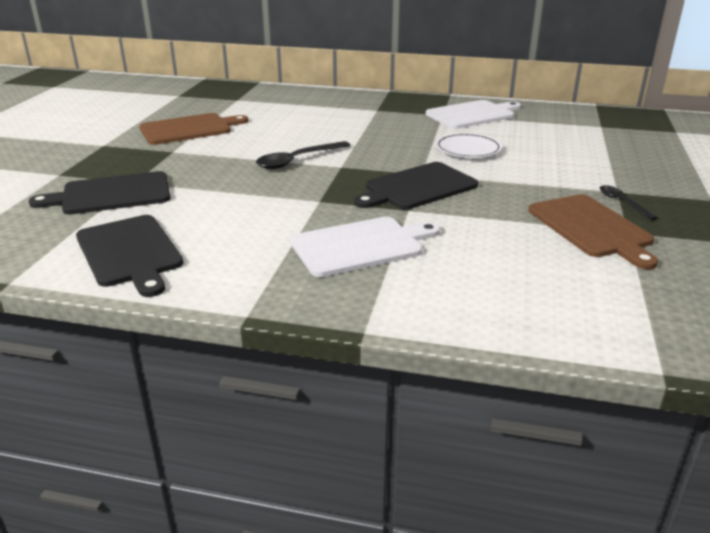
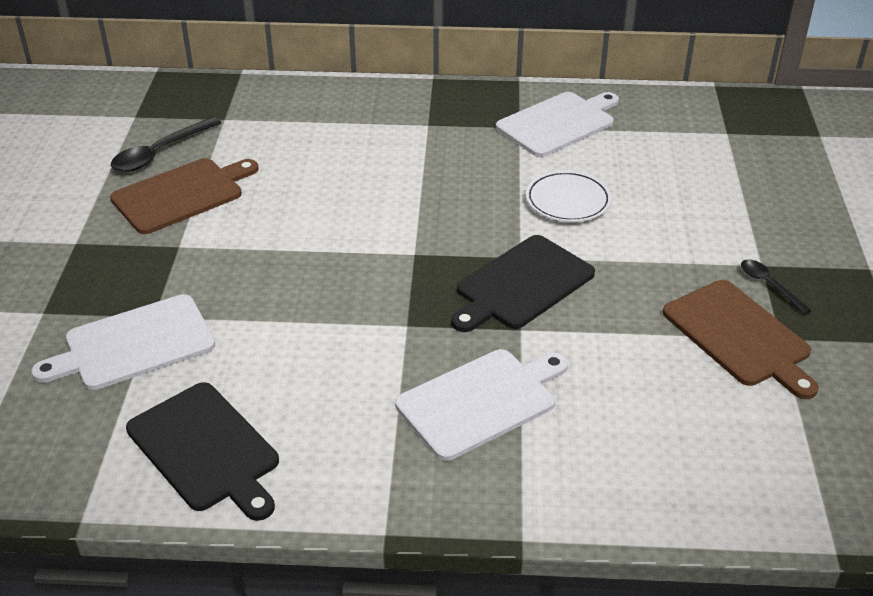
camera: 10 degrees left, 10 degrees up
(112, 194) = (134, 344): black cutting board -> white cutting board
(297, 160) = (354, 247): black spoon -> black spoon (160, 153)

